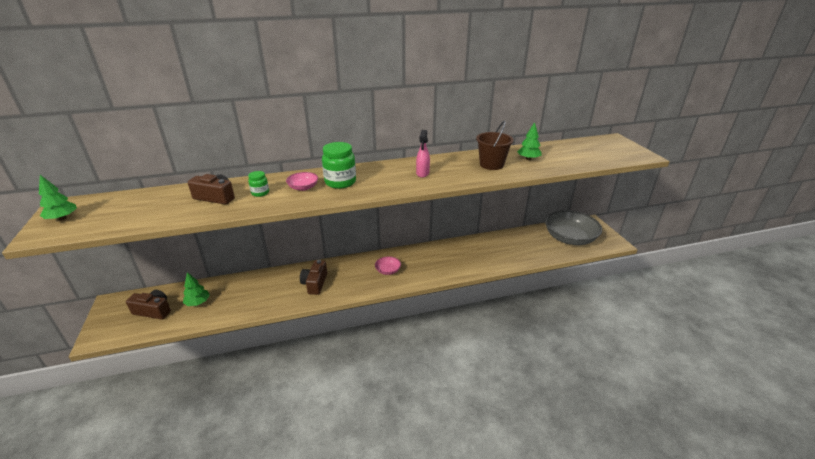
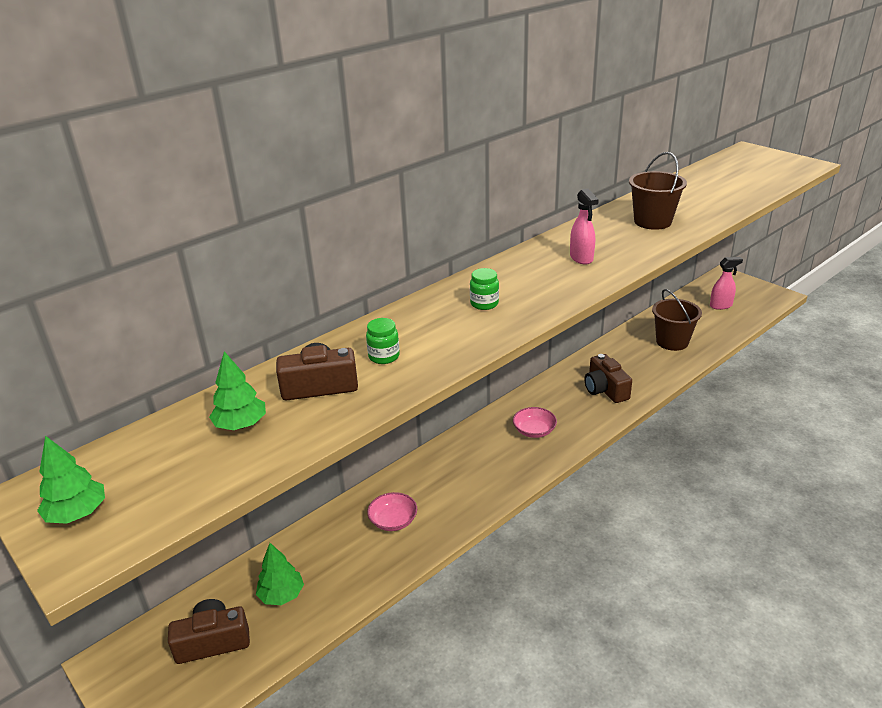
camera: 25 degrees left, 0 degrees up
(303, 187) = (440, 328): pink bowl -> pink bowl (393, 521)
(315, 283) = (446, 489): brown camera -> brown camera (605, 389)
(340, 182) = (484, 304): green jar -> green jar, size x0.53
(516, 249) = (672, 342): none -> brown bucket
(528, 159) = (686, 202): green tree -> green tree (241, 425)
(569, 238) = (721, 306): grey bowl -> pink spray bottle

